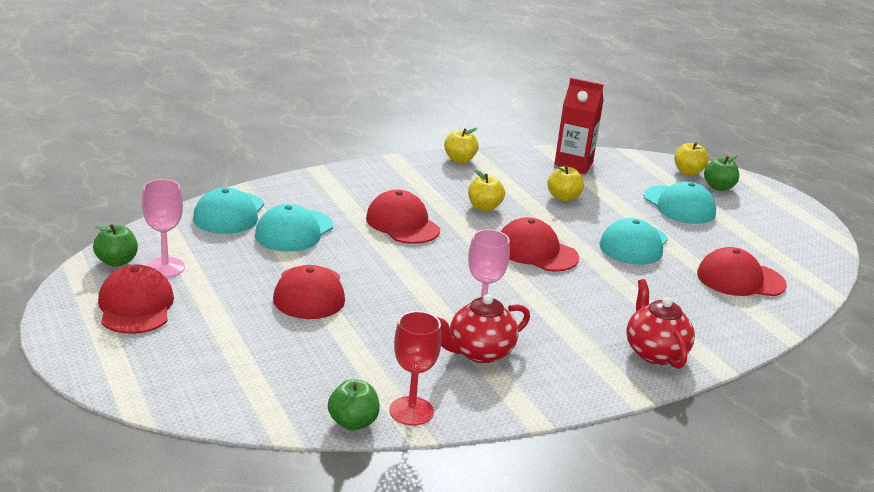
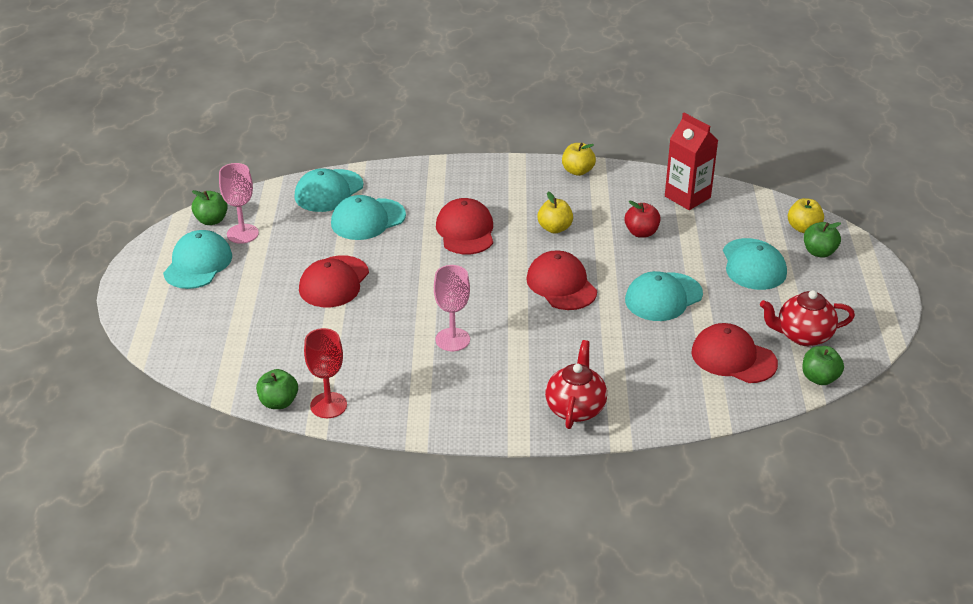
camera: 30 degrees right, 10 degrees up
(136, 306) = (198, 264): red cap -> turquoise cap
(479, 353) = (424, 369): red teapot -> red teapot (803, 336)
(563, 197) = (641, 233): yellow apple -> red apple
(822, 280) = (819, 378): none -> green apple

